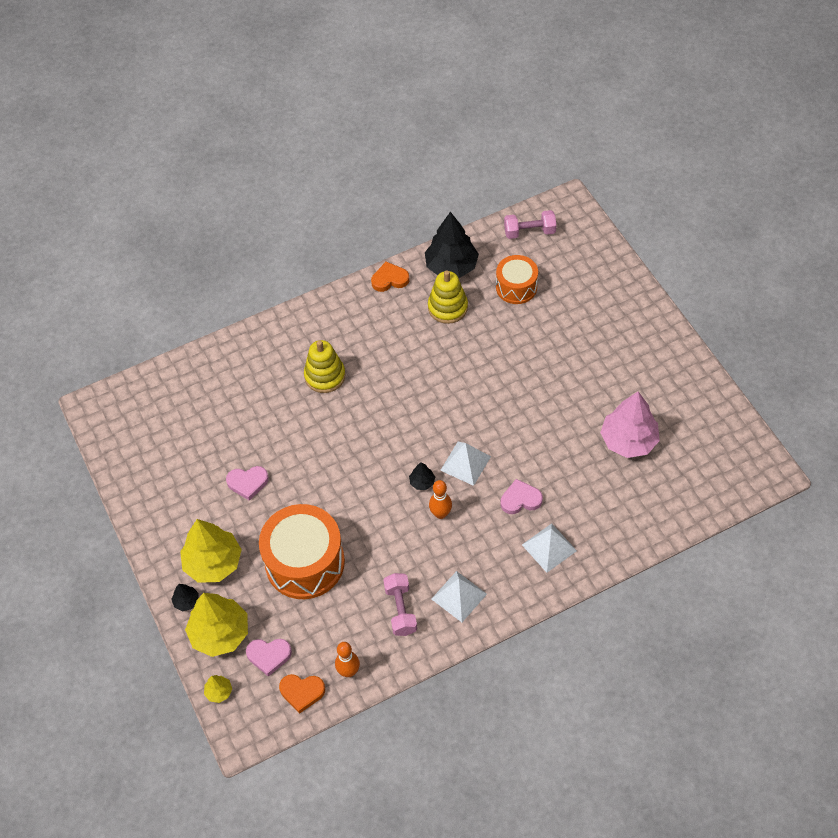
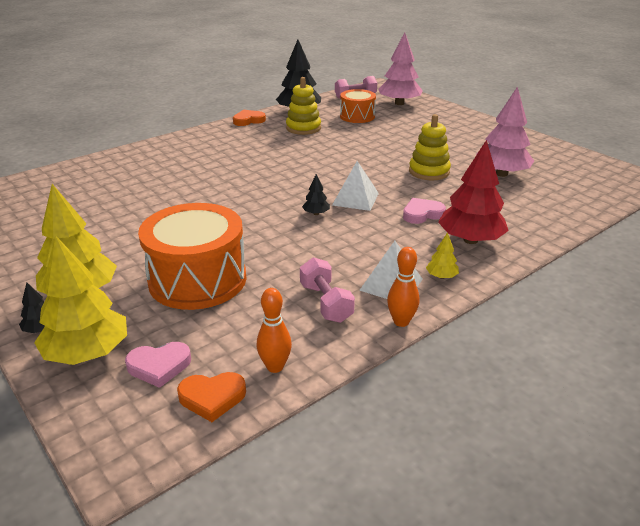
camera: 15 degrees left, 25 degrees down
(219, 692) = (84, 415): yellow tree -> yellow tree (441, 276)
(248, 483) = (124, 232): pink heart -> none
(325, 376) = (200, 166): yellow stacking toy -> yellow stacking toy (429, 172)
(440, 514) = (344, 230): orange bowling pin -> orange bowling pin (401, 322)
(549, 547) = (470, 240): white pyramid -> red tree
(577, 259) = (399, 103): none -> pink tree

